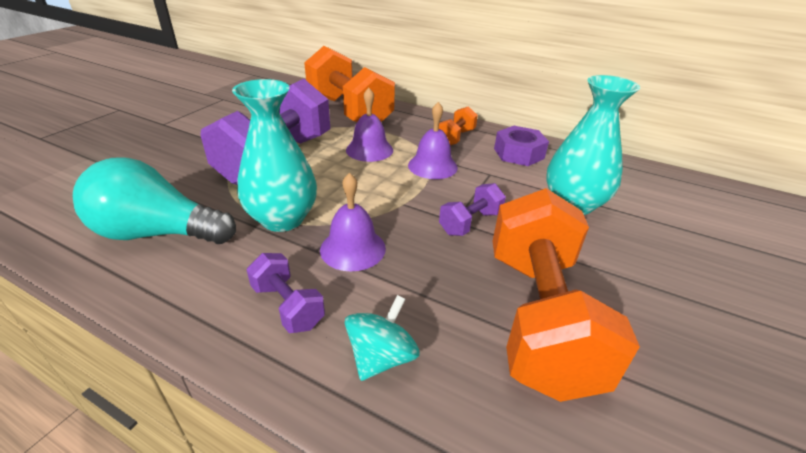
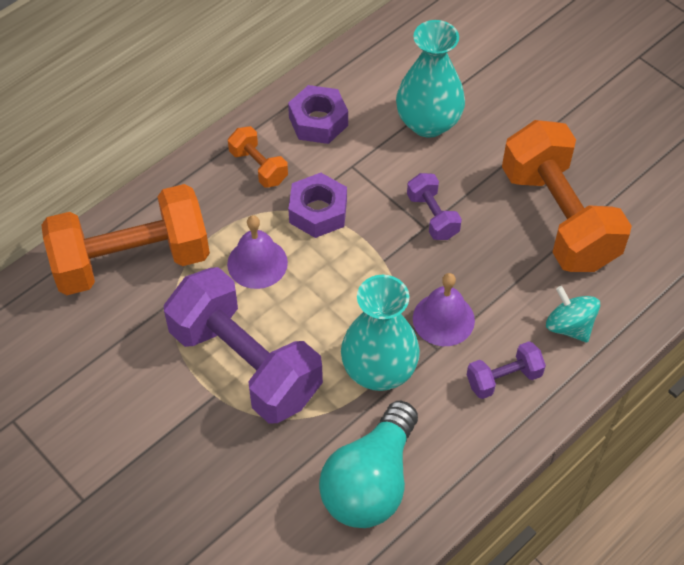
camera: 70 degrees left, 20 degrees up
(432, 166) = (318, 212): purple bell -> purple nut
(538, 318) = (558, 218): orange dumbbell -> orange dumbbell turned 45 degrees clockwise

